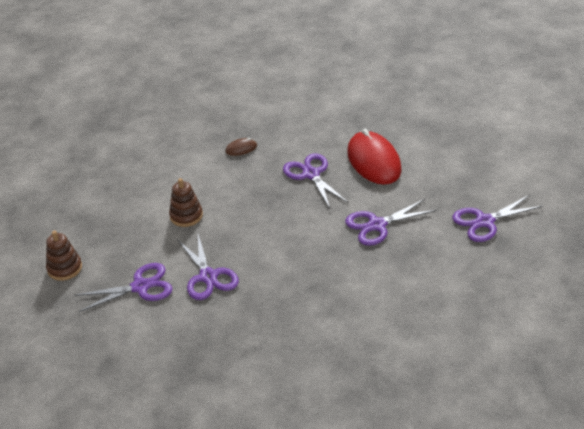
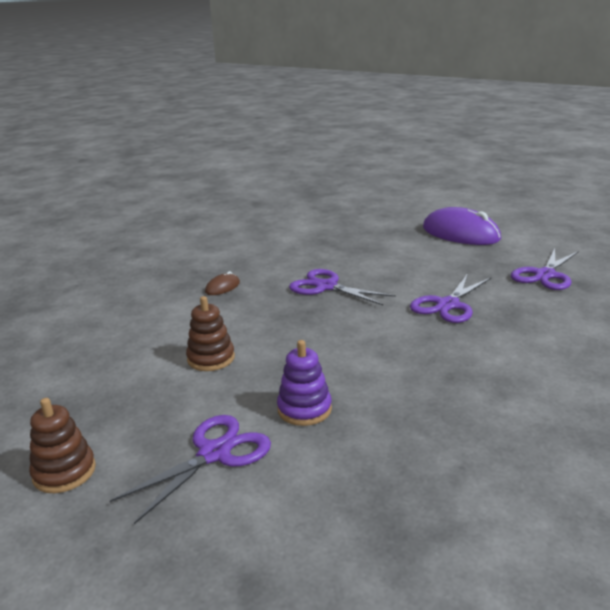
camera: 30 degrees left, 15 degrees down
(208, 277) = (304, 409): purple scissors -> purple stacking toy
(374, 161) = (379, 263): red mouse -> none
(475, 147) = (460, 233): none -> purple mouse

